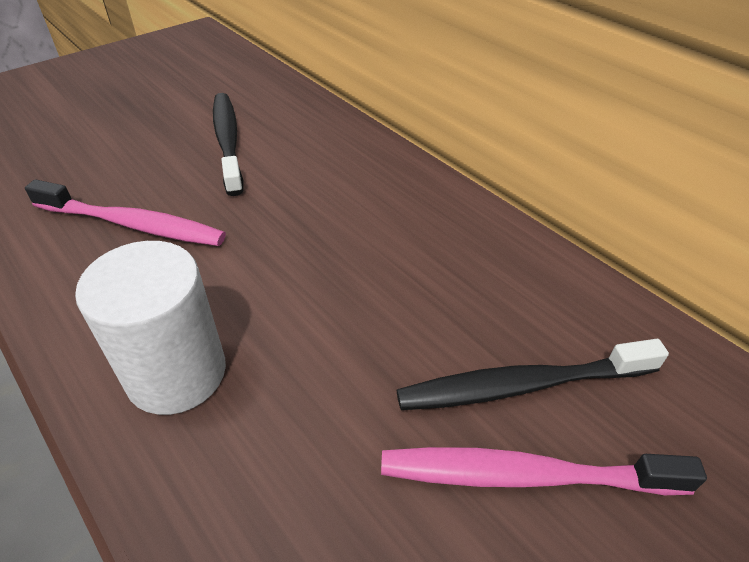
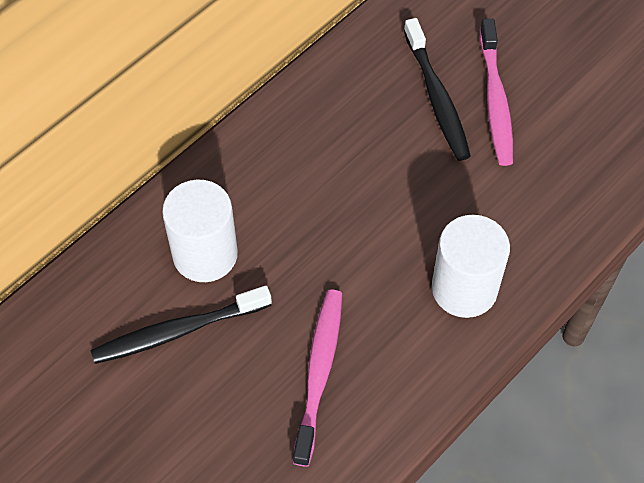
camera: 95 degrees left, 15 degrees up
(305, 160) = (205, 254): none -> white cylinder

